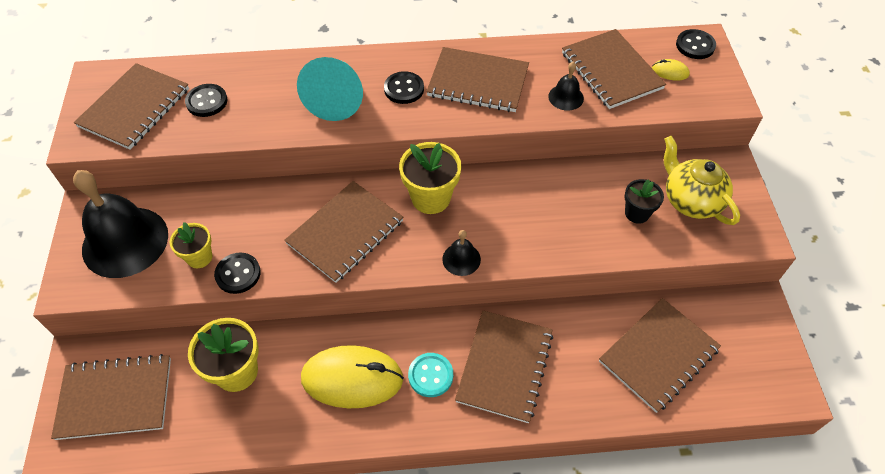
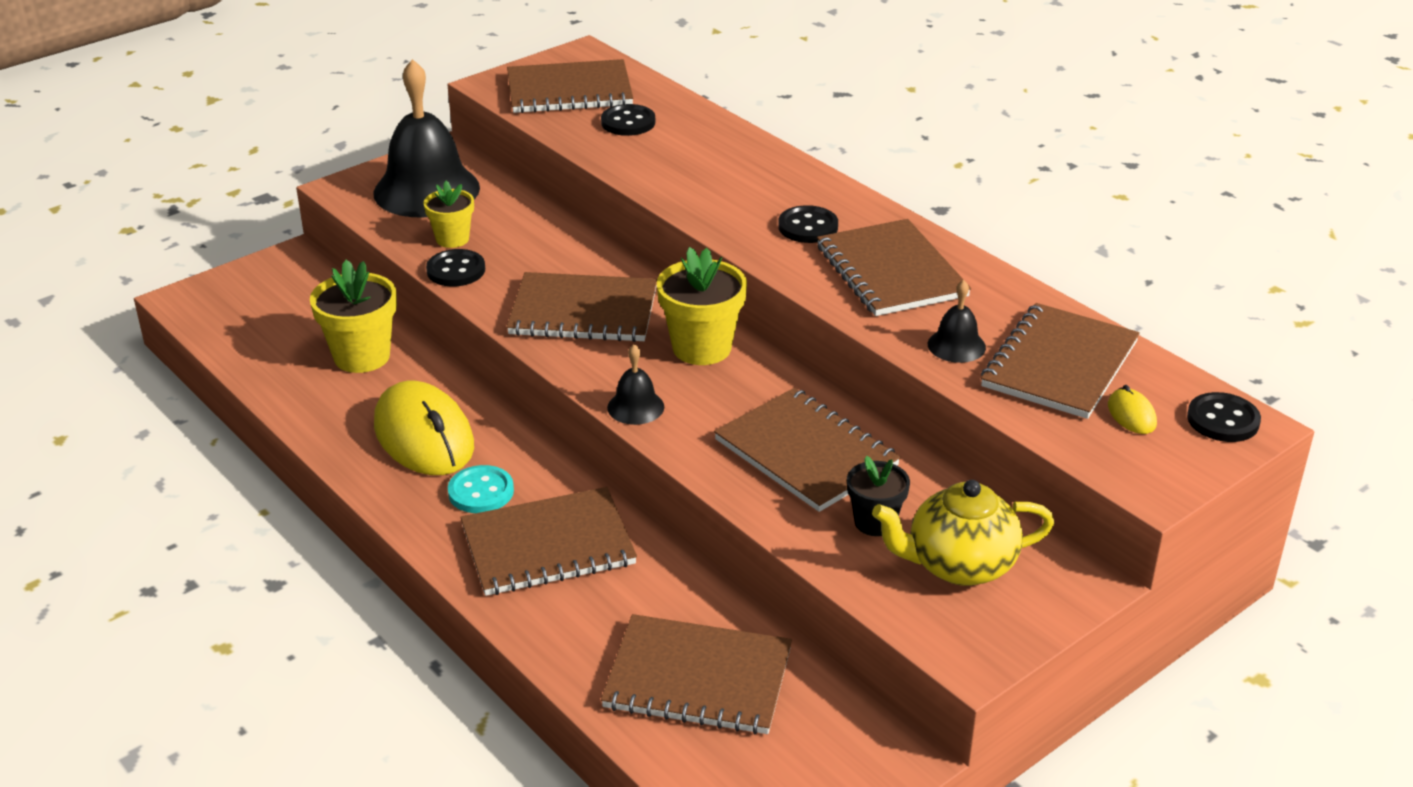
camera: 55 degrees right, 20 degrees down
(115, 398) = (267, 300): brown notebook -> brown notebook (806, 453)
(337, 99) = (733, 192): turquoise cone -> none
(690, 201) = (959, 565): yellow teapot -> yellow teapot turned 120 degrees counterclockwise

